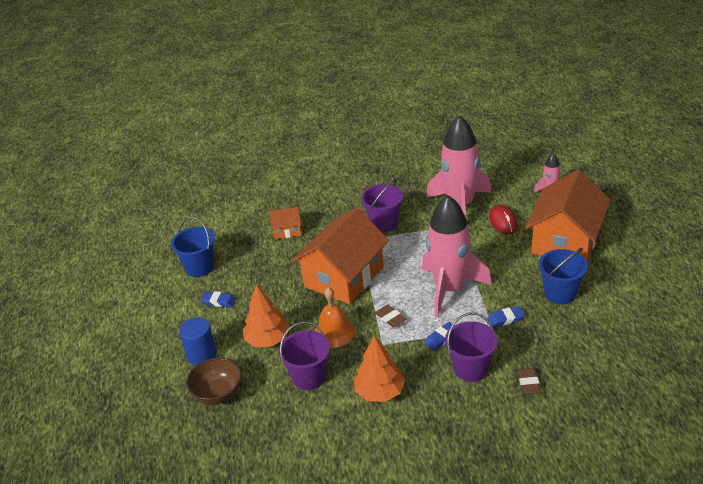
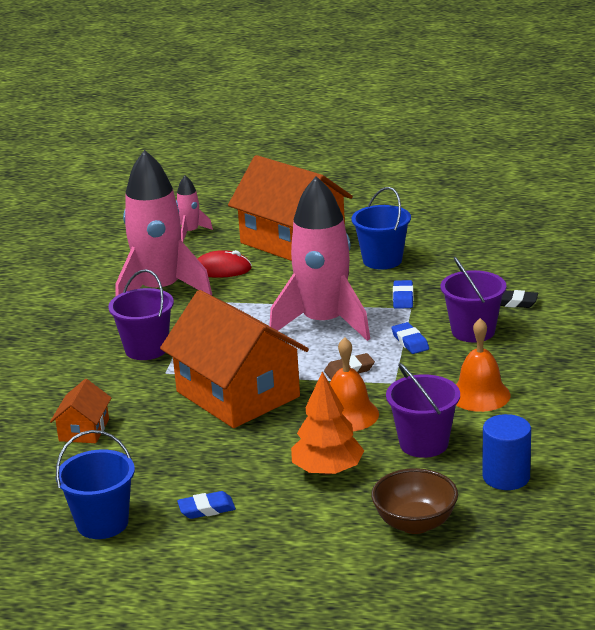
camera: 75 degrees left, 10 degrees down
(202, 355) = (322, 533): blue cylinder -> blue cylinder (506, 477)
(218, 301) = (206, 509): blue eraser -> blue eraser turned 45 degrees clockwise
(380, 392) = (479, 395): orange tree -> orange bell
(528, 383) = (514, 302): brown eraser -> black eraser

